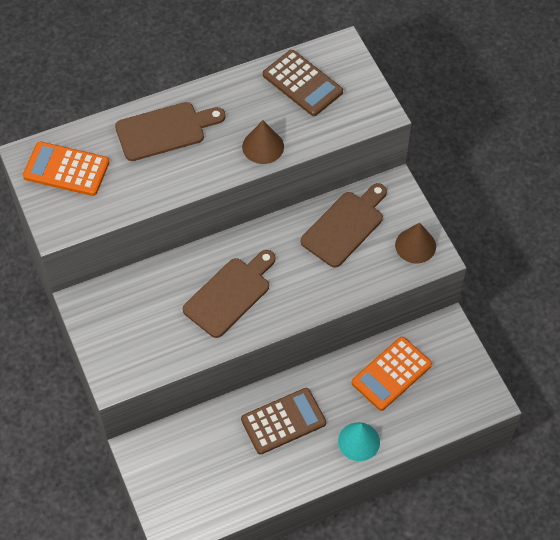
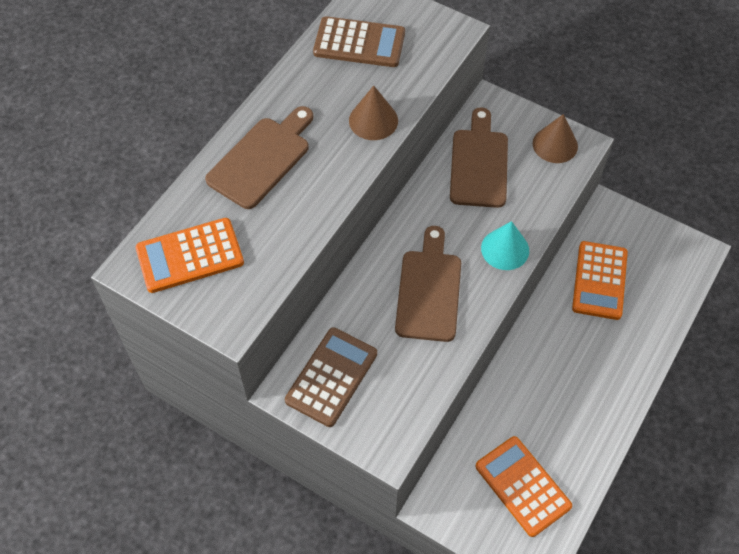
camera: 35 degrees left, 0 degrees up
(208, 477) = (522, 486): none -> orange calculator
(283, 421) = (545, 386): brown calculator -> brown calculator (331, 377)
(359, 441) = (625, 359): turquoise cone -> turquoise cone (505, 249)

